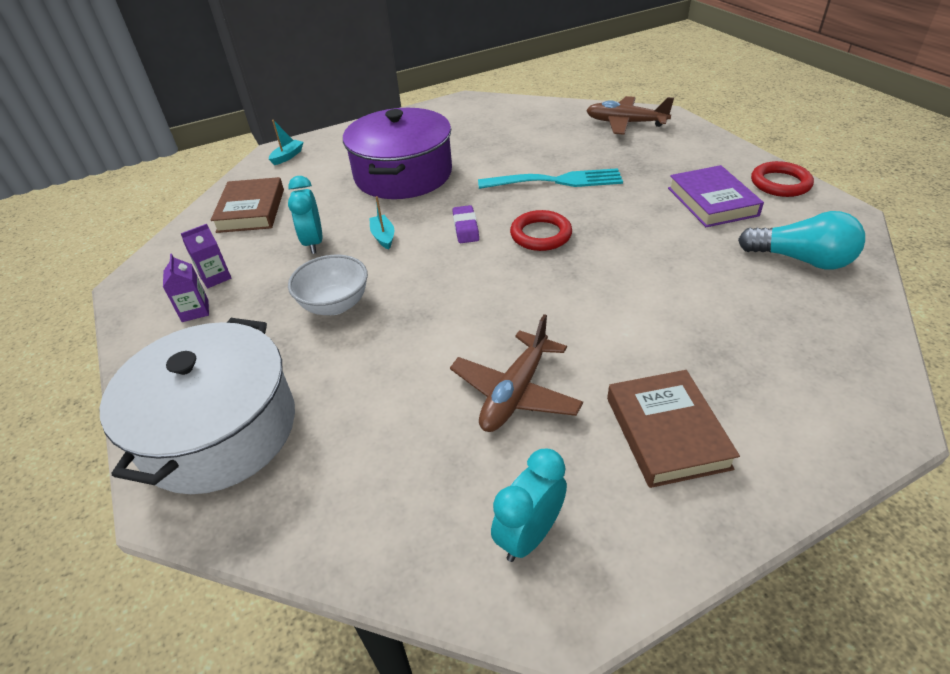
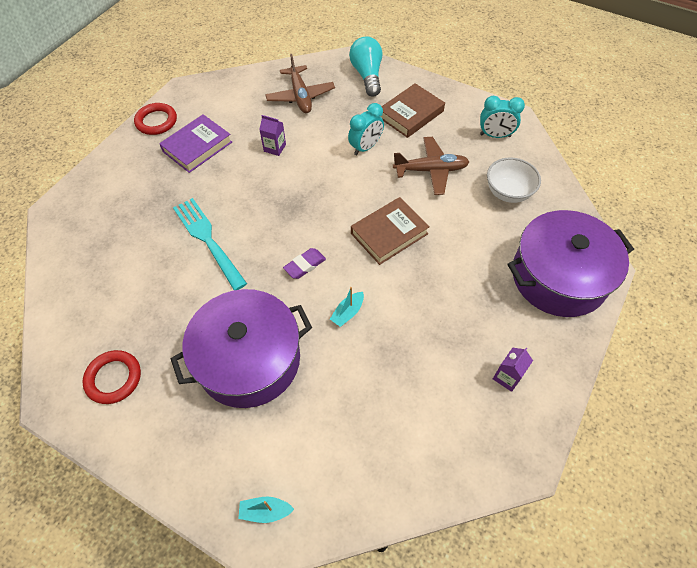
camera: 125 degrees left, 15 degrees up
(215, 277) = (470, 397): purple carton -> purple carton (274, 148)
(219, 430) = (558, 277): white pot -> purple pot
(251, 210) = (377, 454): brown book -> brown book (389, 233)
(313, 243) = (386, 358): turquoise clock -> turquoise clock (365, 147)
(335, 305) = (435, 291): white bowl -> white bowl (508, 192)
(540, 235) = (287, 218): red ring -> red ring (114, 378)
(625, 123) = (80, 232): brown plane -> brown plane (300, 96)
(801, 260) = (246, 98): turquoise light bulb -> turquoise light bulb (367, 75)

